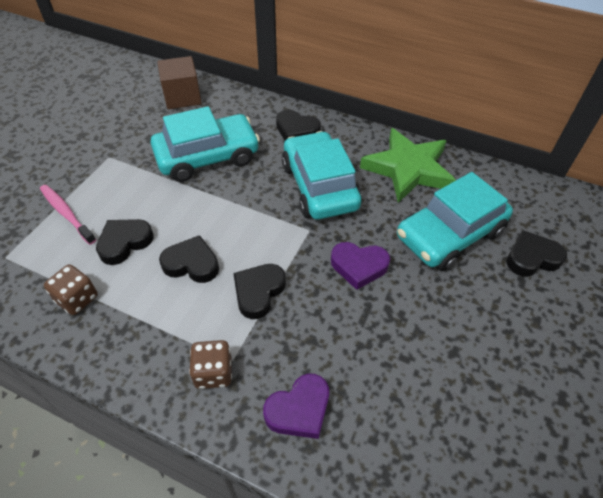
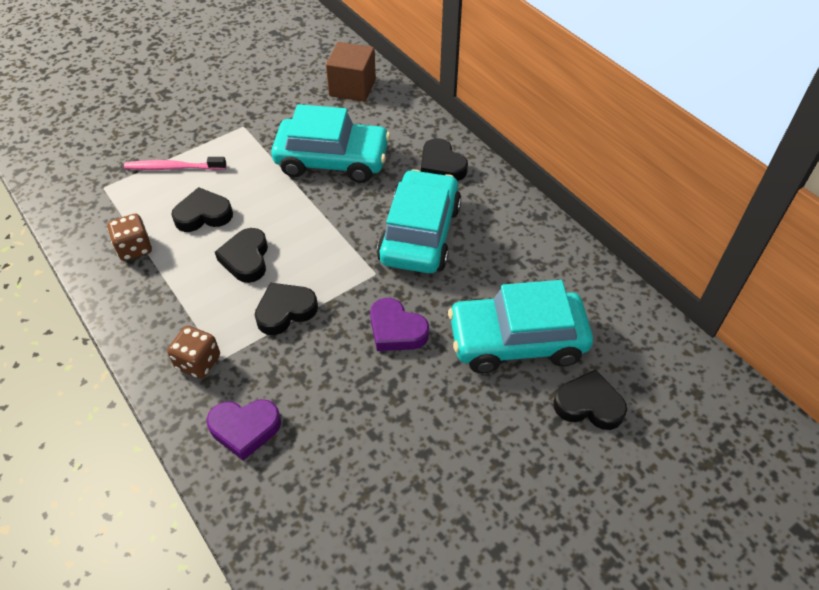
camera: 30 degrees right, 0 degrees up
(67, 214) = (174, 168): pink toothbrush -> pink toothbrush turned 75 degrees counterclockwise
(192, 264) = (246, 259): black heart -> black heart turned 135 degrees counterclockwise
(408, 169) = (529, 253): green star -> none

